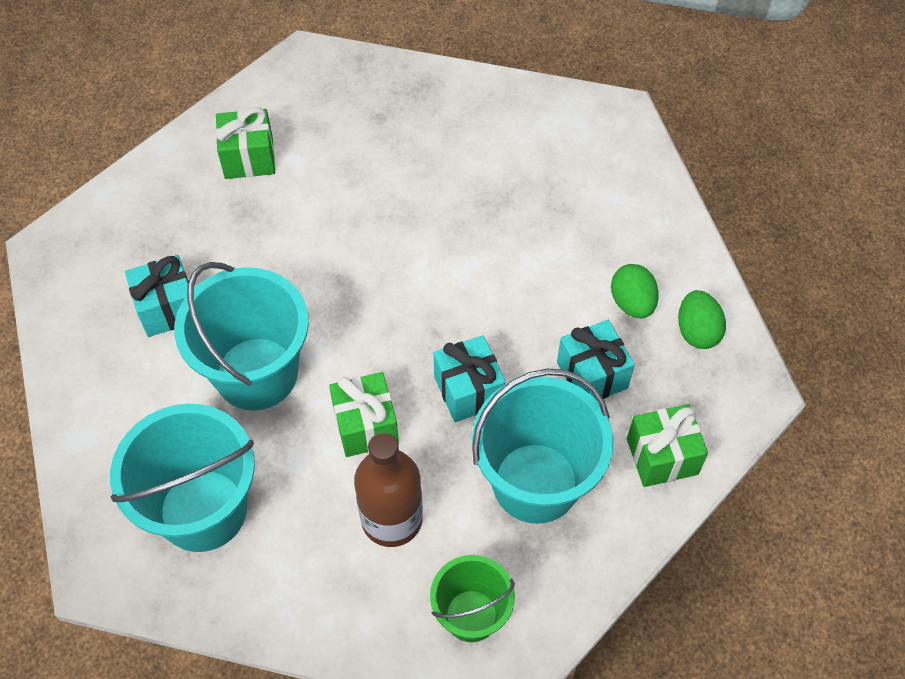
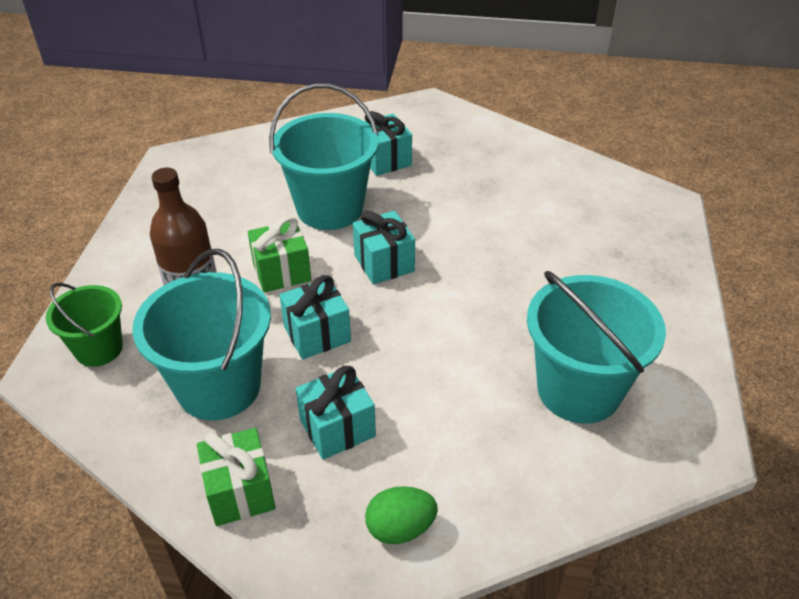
camera: 85 degrees right, 15 degrees down
(203, 510) = (214, 196): turquoise bucket -> turquoise bucket (578, 390)
(249, 158) = (541, 182): green gift -> none
(365, 322) = (384, 263): none -> turquoise gift
(632, 303) = (431, 463): green egg -> none

